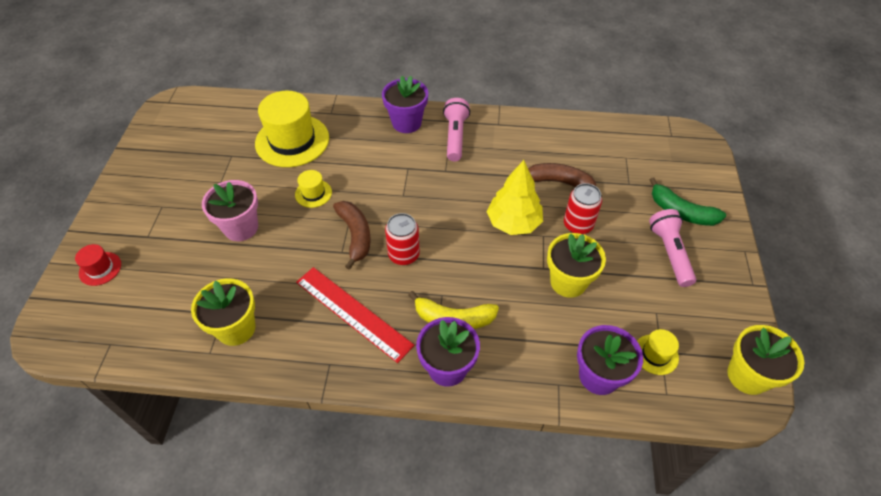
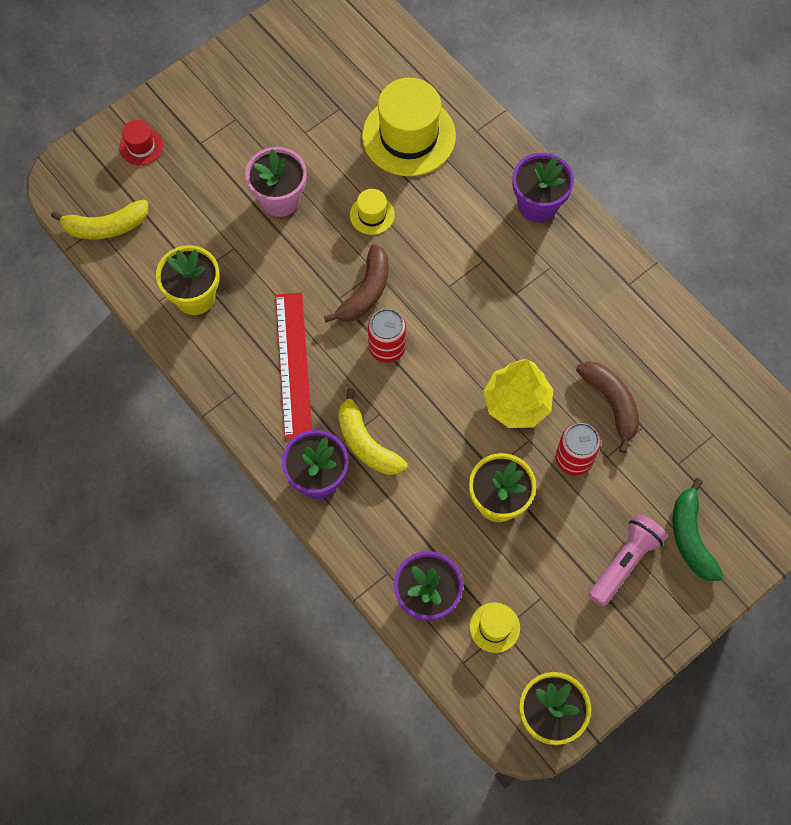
camera: 45 degrees right, 15 degrees up
(117, 338) = (106, 227): none -> yellow banana
(455, 137) = (567, 263): pink flashlight -> none

